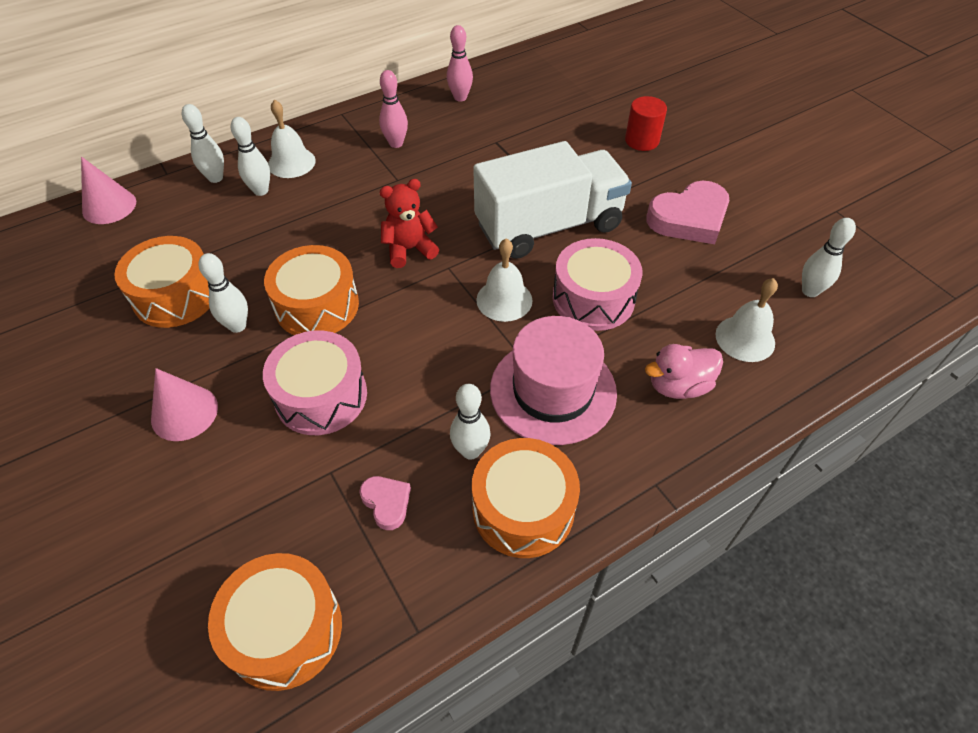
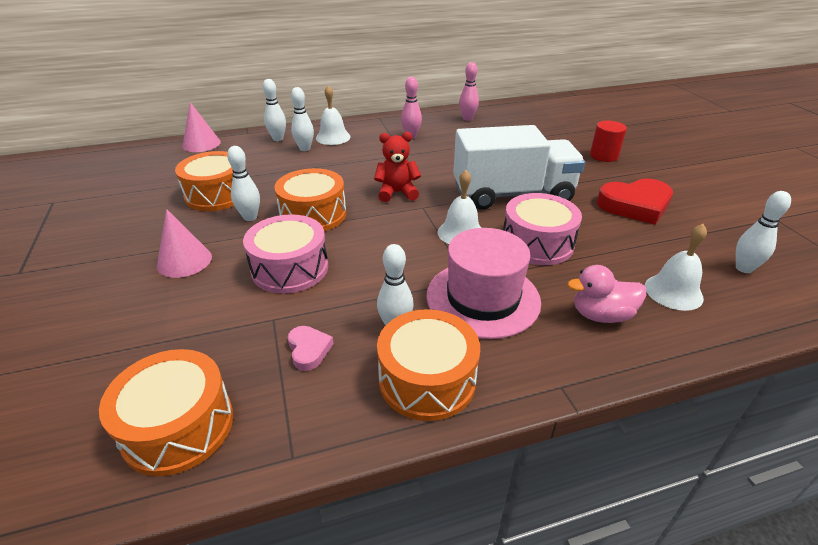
camera: 15 degrees right, 15 degrees down
(689, 218) = (635, 205): pink heart -> red heart

